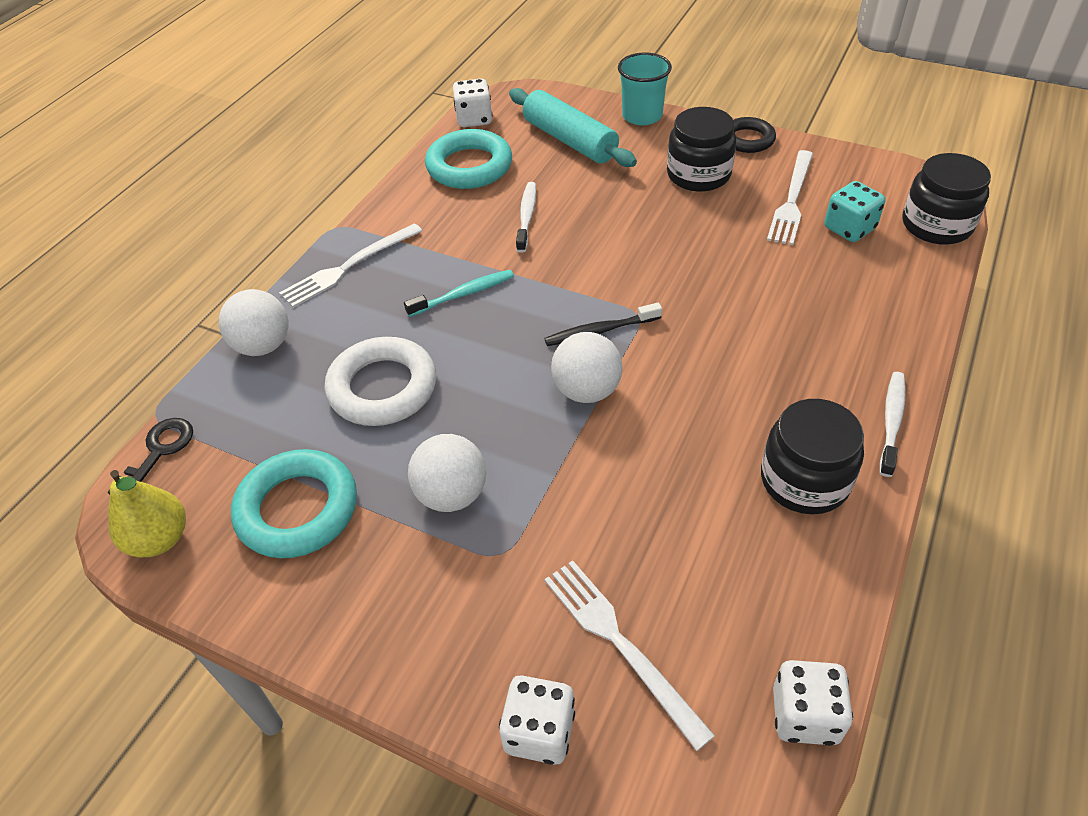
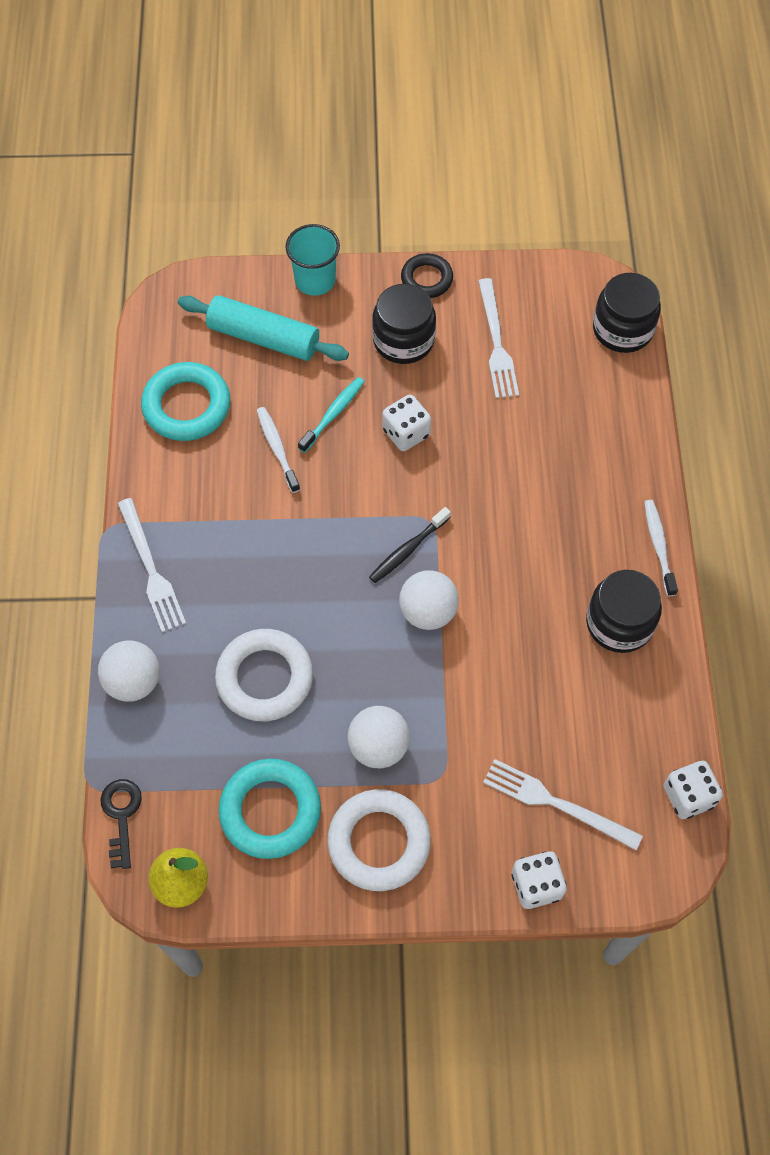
camera: 30 degrees left, 15 degrees up
(349, 267) = (151, 569): white fork -> white fork turned 45 degrees counterclockwise
(386, 592) = (379, 842): none -> white ring
(463, 294) = (273, 558): turquoise toothbrush -> turquoise toothbrush (333, 414)
(474, 119) = (153, 341): white dice -> white dice (406, 433)
(849, 228) = (556, 359): turquoise dice -> none

